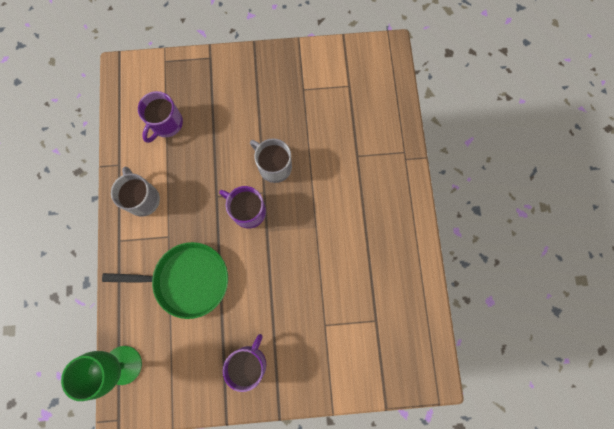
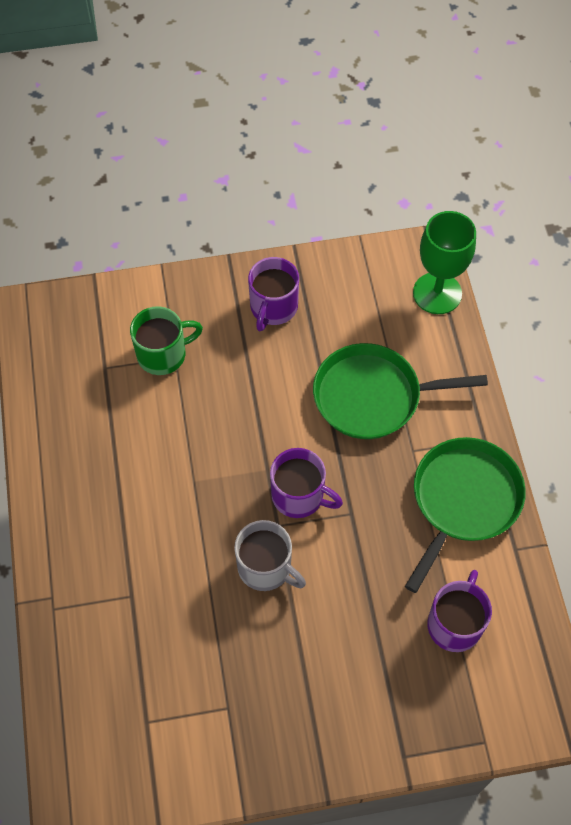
camera: 175 degrees right, 15 degrees down
(143, 199) = (463, 500): grey mug -> green pan
(333, 328) = (163, 354): none -> green mug

